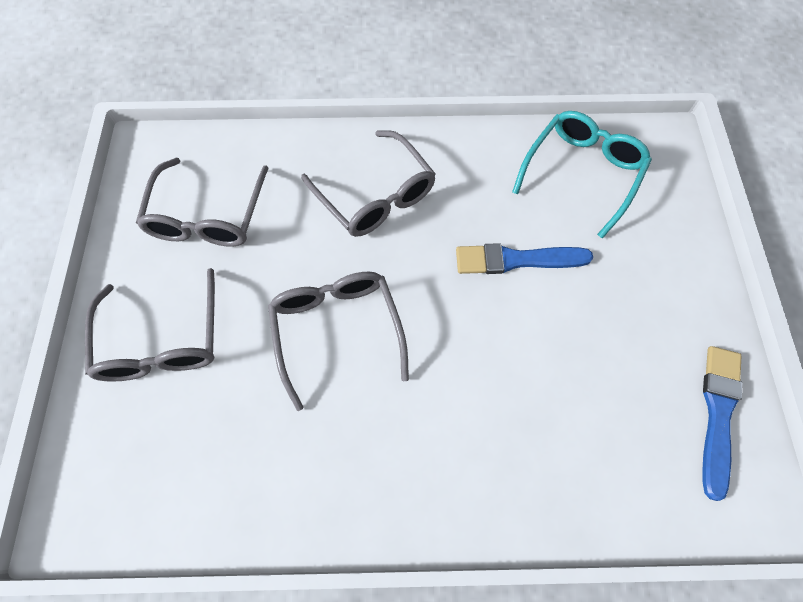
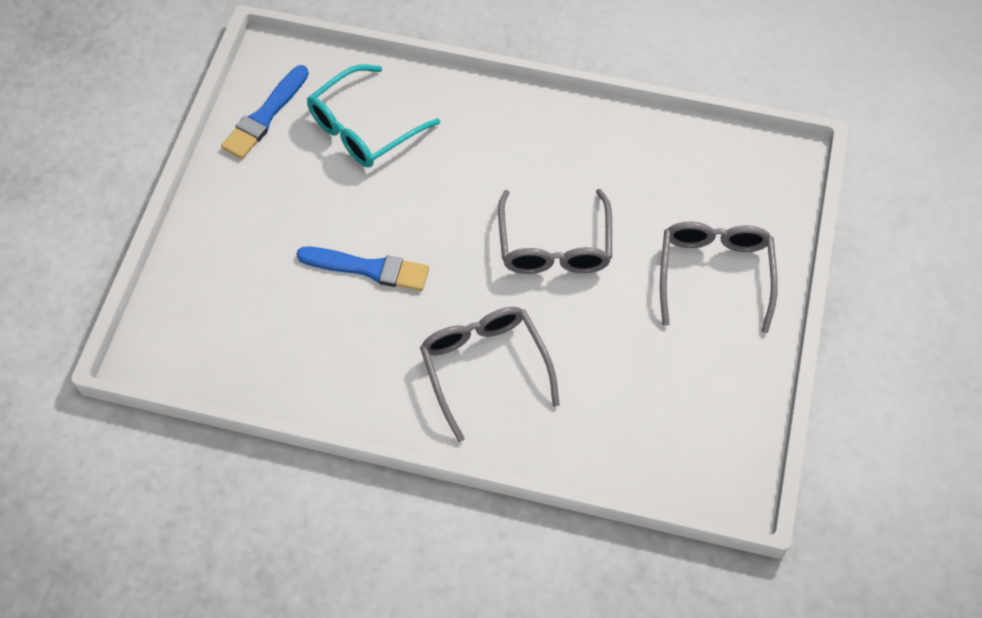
camera: 165 degrees left, 5 degrees down
(207, 215) = (665, 387): grey glasses -> none
(581, 173) = (259, 340): turquoise glasses -> turquoise glasses (364, 128)

